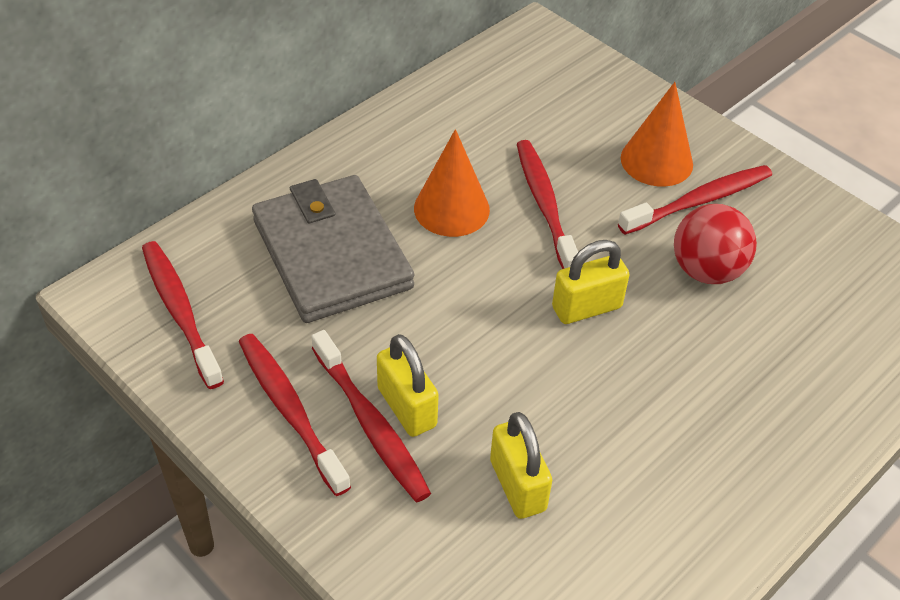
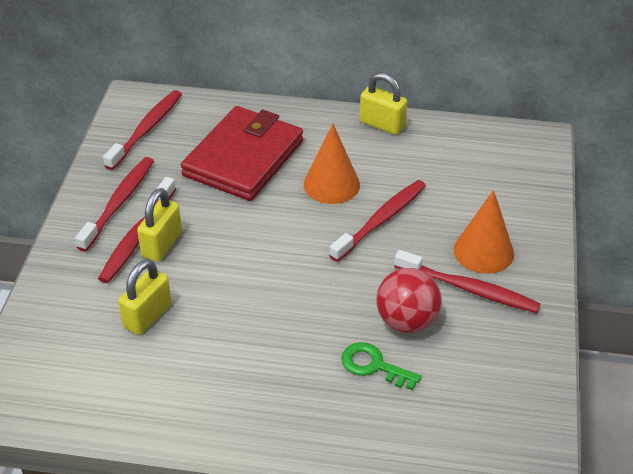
camera: 55 degrees right, 5 degrees down
(332, 254) = (243, 158): grey wallet -> red wallet
(586, 308) = (313, 280): yellow padlock -> yellow padlock (382, 125)
(749, 331) = (374, 366): none -> green key

